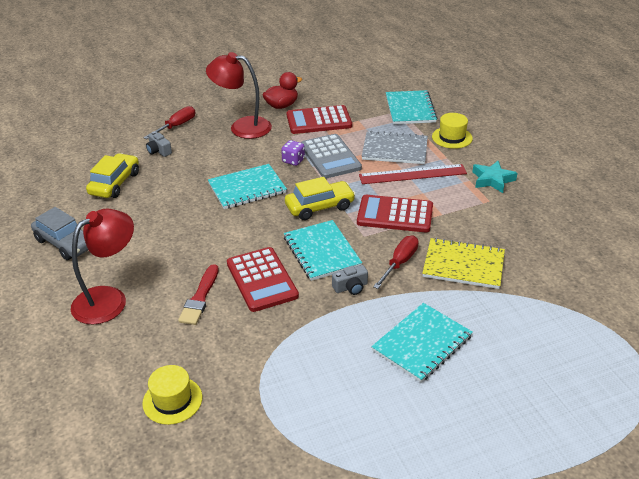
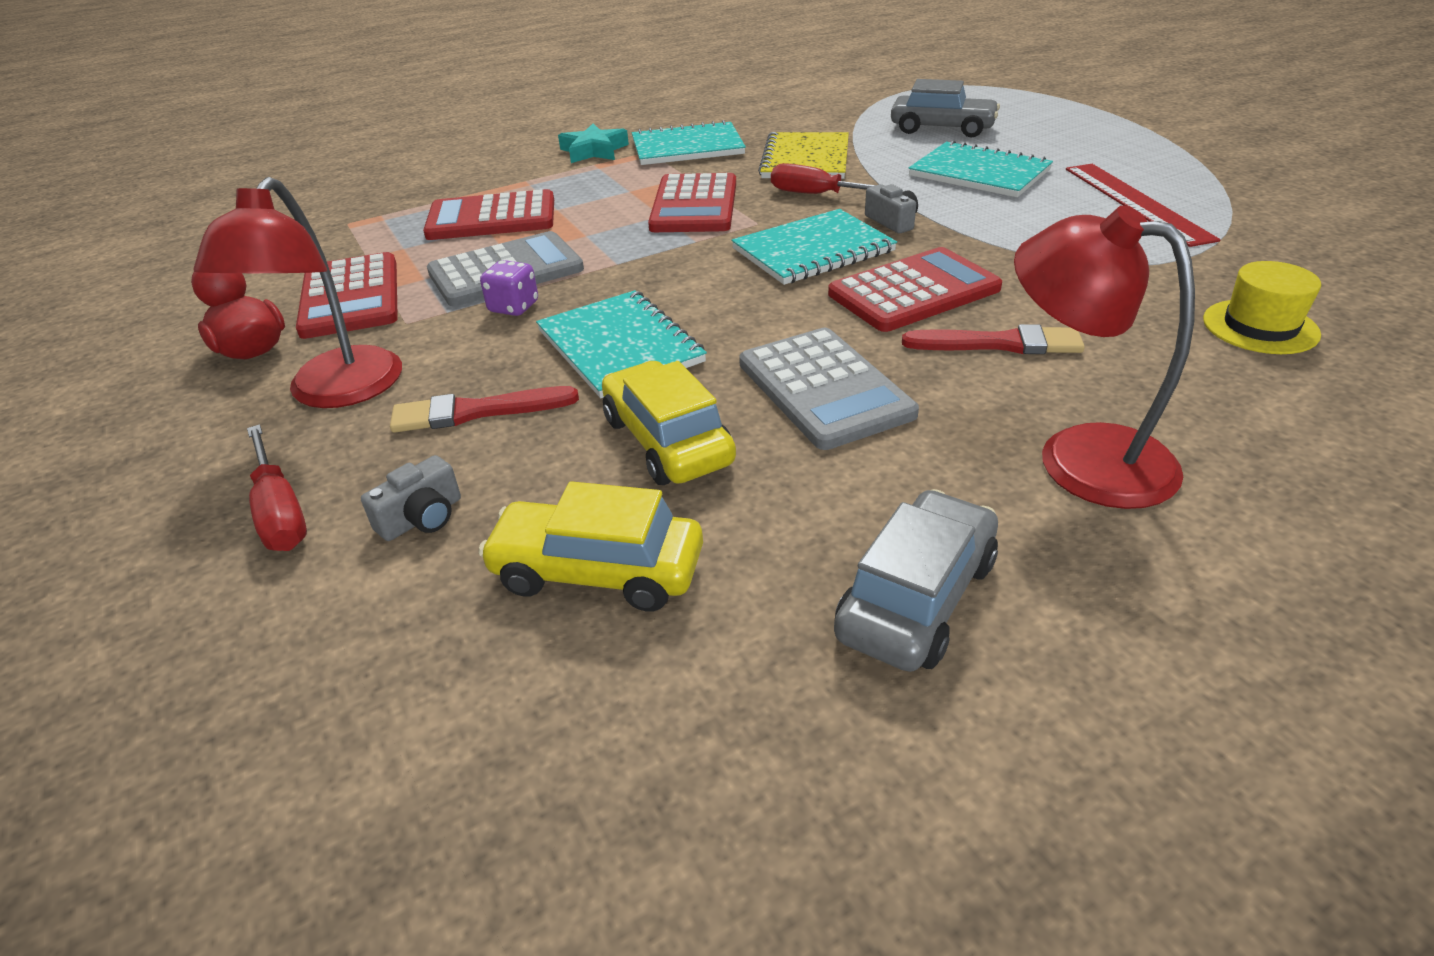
camera: 95 degrees left, 0 degrees up
(176, 126) = (280, 511): red screwdriver -> red screwdriver turned 150 degrees counterclockwise
(189, 239) = (824, 389): none -> grey calculator
(214, 157) = (476, 412): none -> red brush
(320, 207) = (680, 264): yellow car -> yellow car (667, 441)
(394, 150) = (491, 218): grey notebook -> red calculator
(410, 109) = (346, 215): turquoise notebook -> turquoise notebook (687, 147)
(412, 174) = (574, 200): red ruler -> red ruler (1136, 202)
(452, 137) = (462, 179): yellow hat -> none
(522, 345) = (942, 128): none -> grey car

